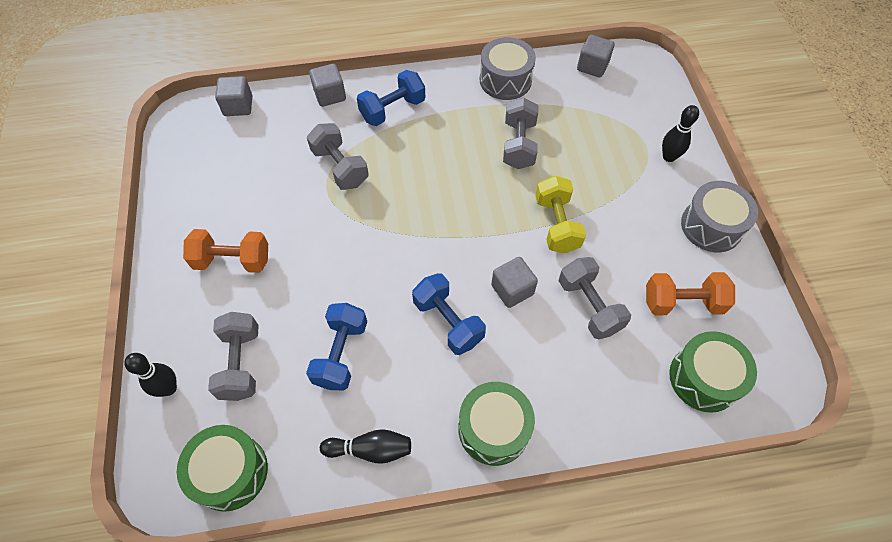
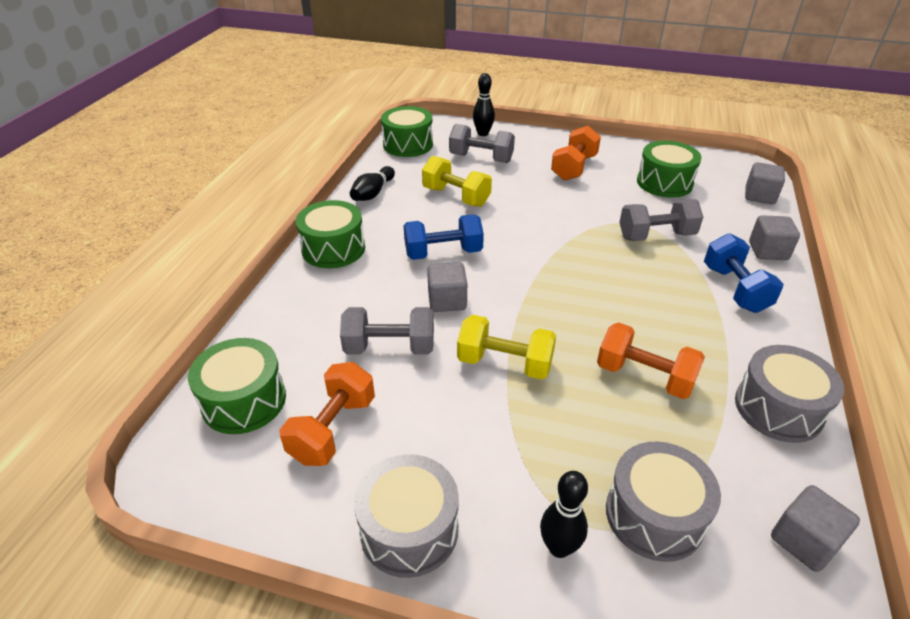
camera: 115 degrees right, 20 degrees down
(238, 177) = (664, 183): none -> green drum
(341, 354) = (456, 197): blue dumbbell -> yellow dumbbell
(518, 145) = (644, 376): grey dumbbell -> orange dumbbell
(620, 123) = (654, 515): none -> grey drum

